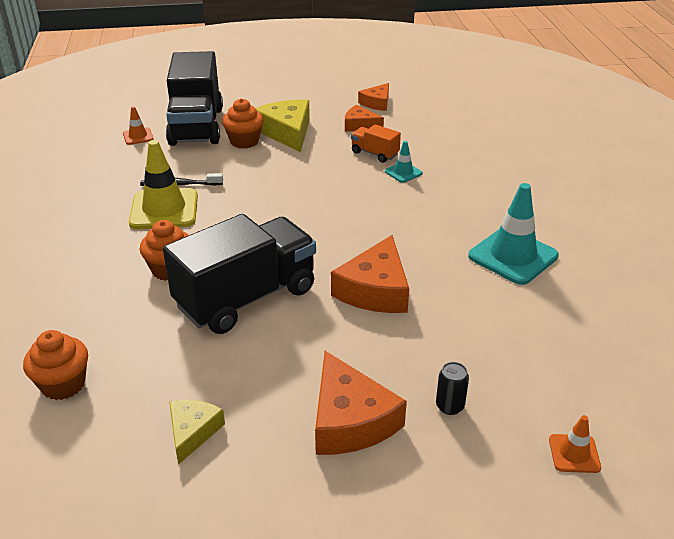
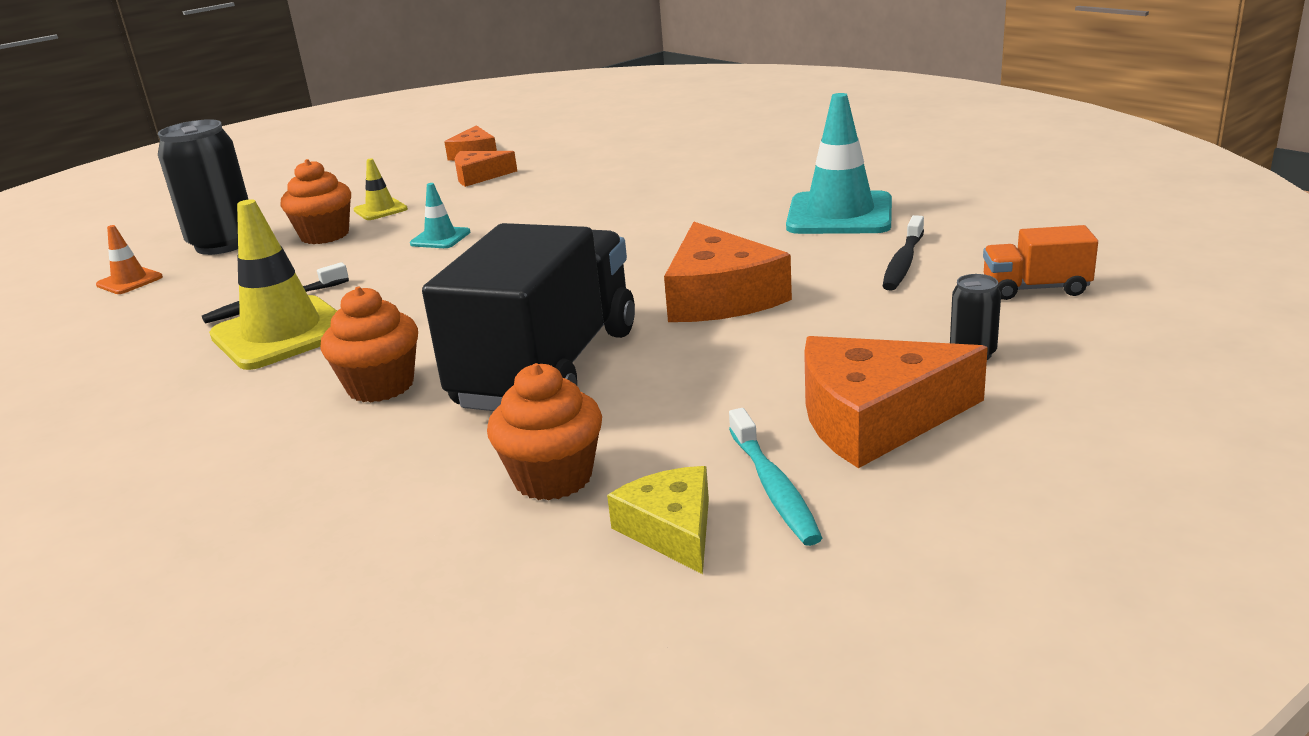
camera: 30 degrees left, 10 degrees down
(63, 384) = (364, 579): orange cupcake -> orange cupcake (553, 478)
(196, 126) = (223, 244): black truck -> black can
(257, 434) = (773, 487): none -> turquoise toothbrush
(287, 132) = (380, 210): yellow cheese -> yellow traffic cone
(350, 420) = (875, 418): orange cheese -> orange cheese turned 135 degrees clockwise
(374, 153) = (536, 192): orange truck -> orange truck (1035, 289)
(403, 172) = (599, 195): turquoise traffic cone -> turquoise traffic cone (440, 238)
(499, 315) = (903, 262): none -> black toothbrush
(574, 453) = (1165, 332): orange traffic cone -> none

